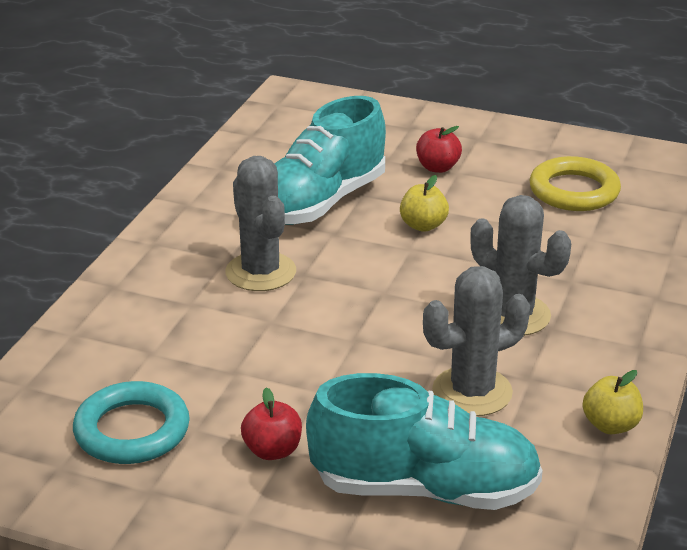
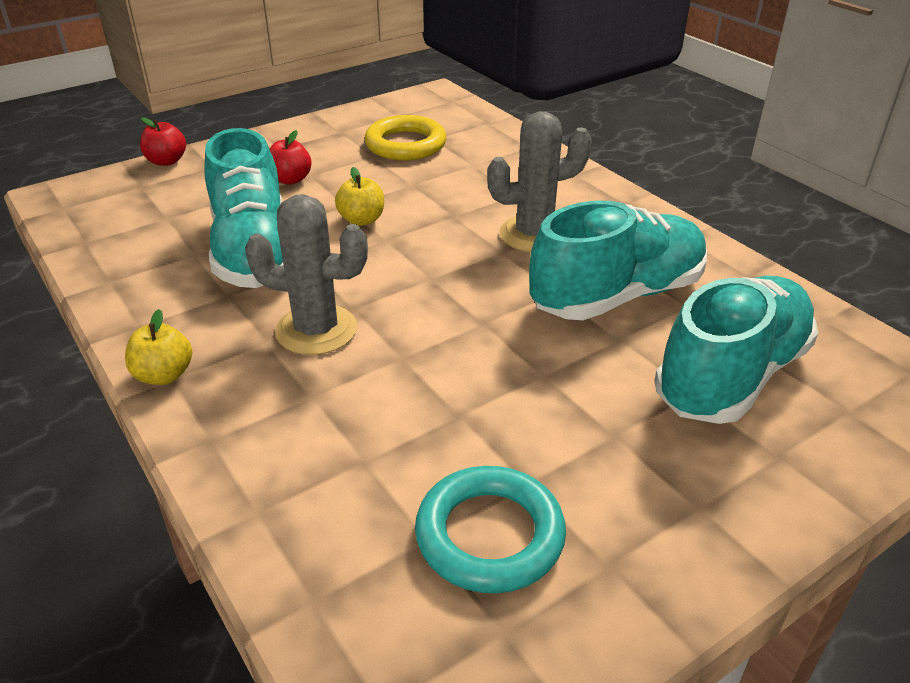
camera: 55 degrees left, 5 degrees up
(272, 451) = (608, 443): red apple -> red apple (166, 161)
(472, 392) = (617, 296): grey cactus -> turquoise shoe
(610, 425) = (712, 255): yellow apple -> yellow apple (164, 375)

